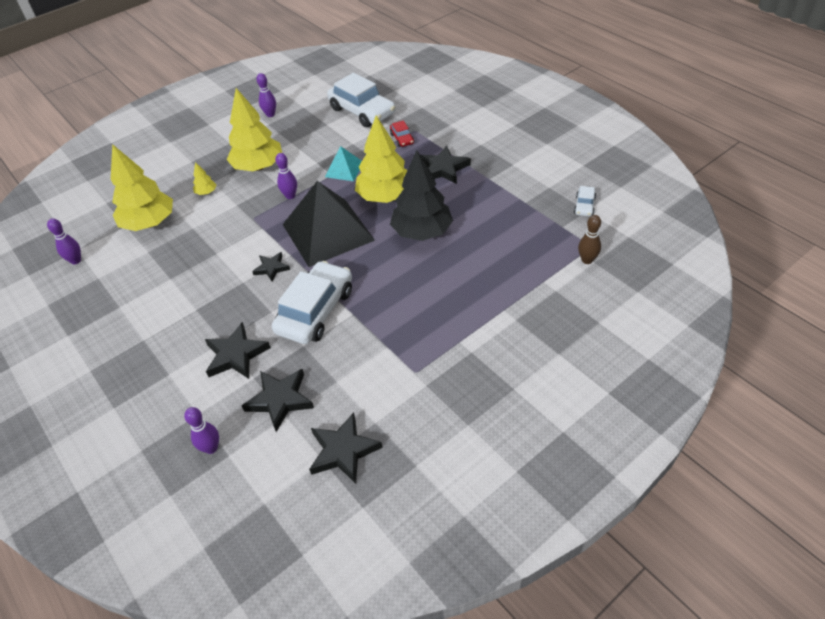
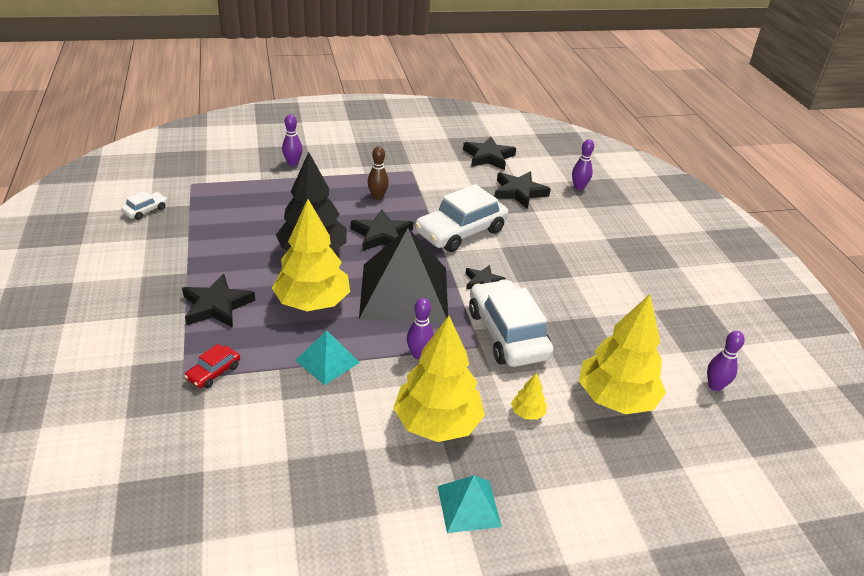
camera: 160 degrees left, 10 degrees down
(225, 142) = (469, 506): none -> turquoise pyramid
(236, 355) = (544, 229): black star -> black star (382, 235)
(270, 114) = (360, 538): purple bowling pin -> purple bowling pin (293, 163)
(362, 111) = (213, 458): white car -> white car (507, 334)
(402, 139) = (214, 372): red car -> red car turned 150 degrees counterclockwise
(587, 260) = (209, 177): brown bowling pin -> brown bowling pin (377, 197)

